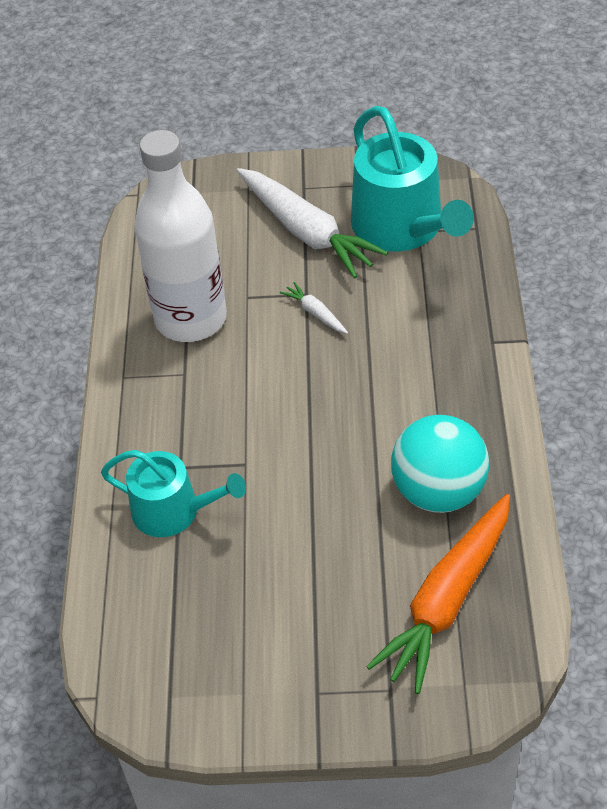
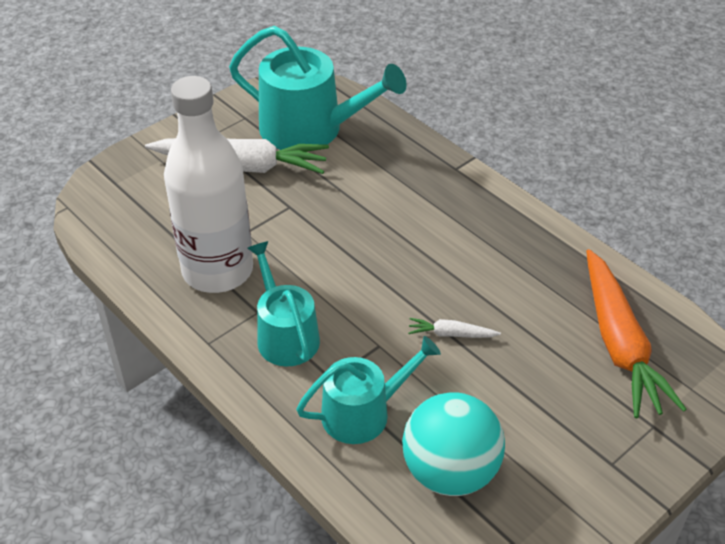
camera: 45 degrees left, 5 degrees down
(184, 407) = (285, 335): none -> turquoise watering can
(315, 313) = (312, 215): white carrot -> white carrot (451, 334)
(438, 491) = (532, 280): turquoise ball -> turquoise ball (450, 472)

